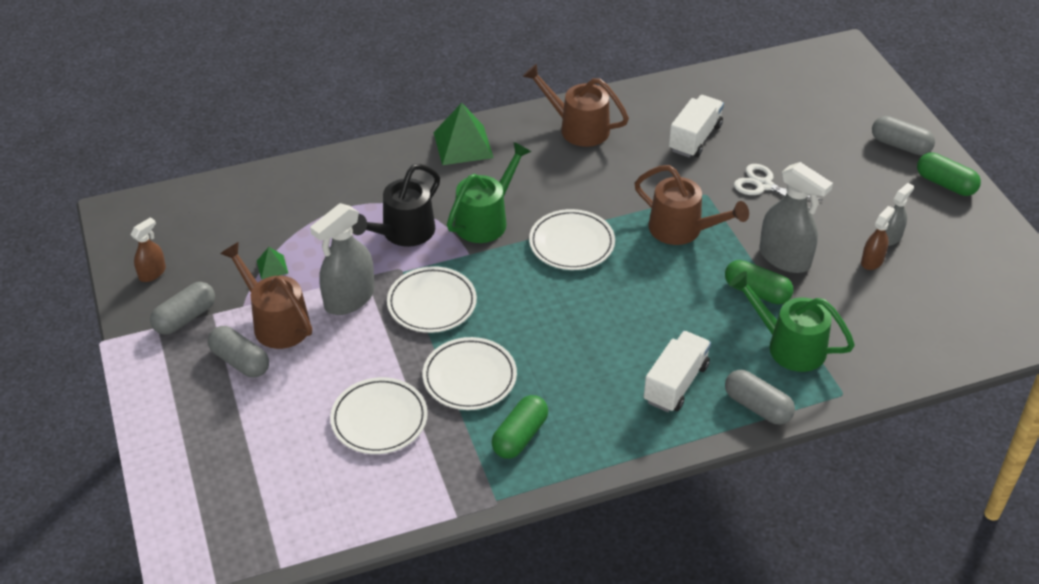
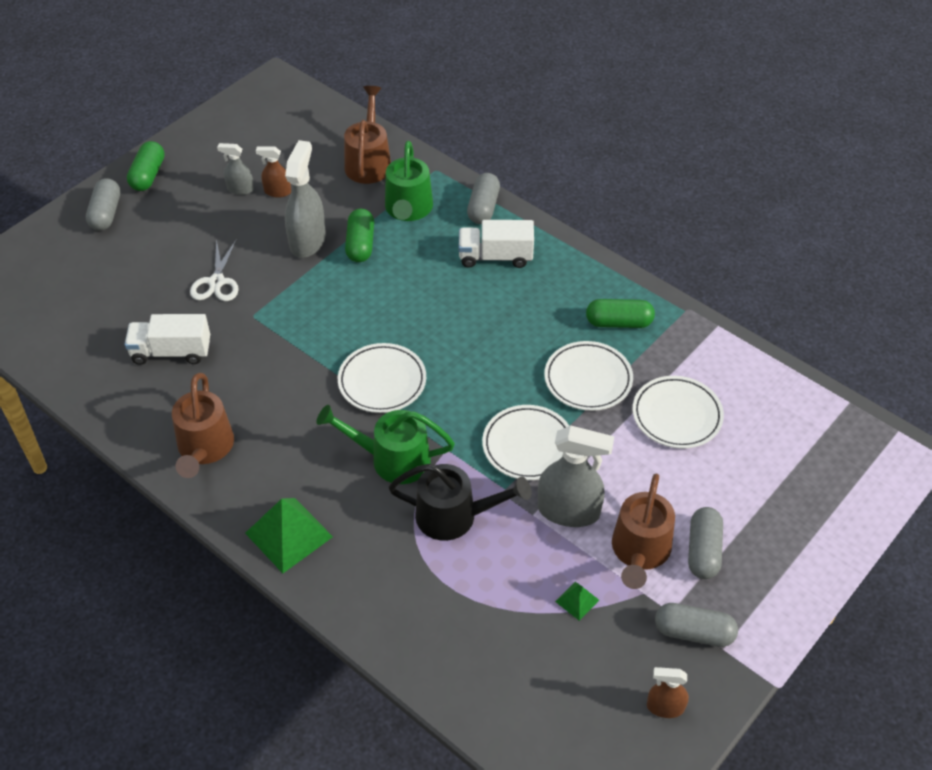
camera: 120 degrees left, 5 degrees up
(683, 230) = (313, 314): brown watering can -> brown watering can (369, 161)

